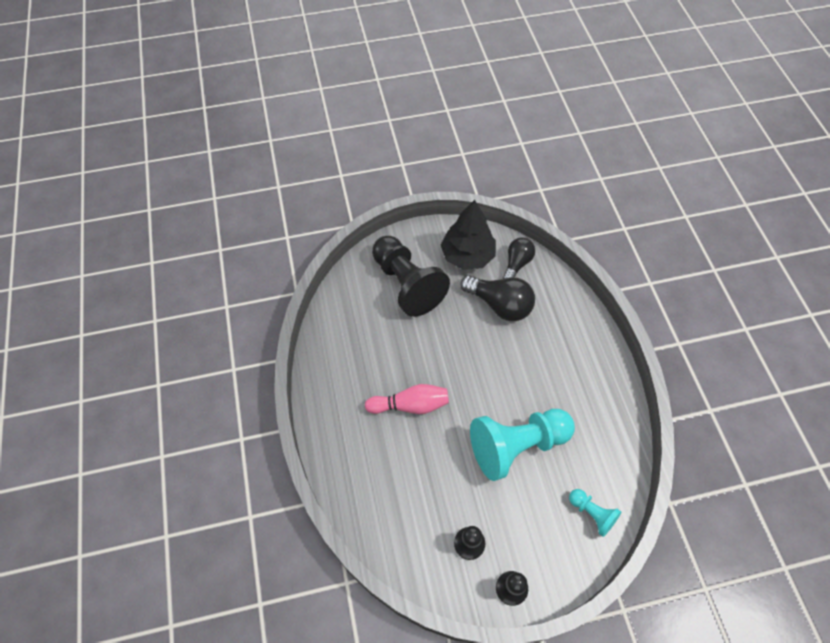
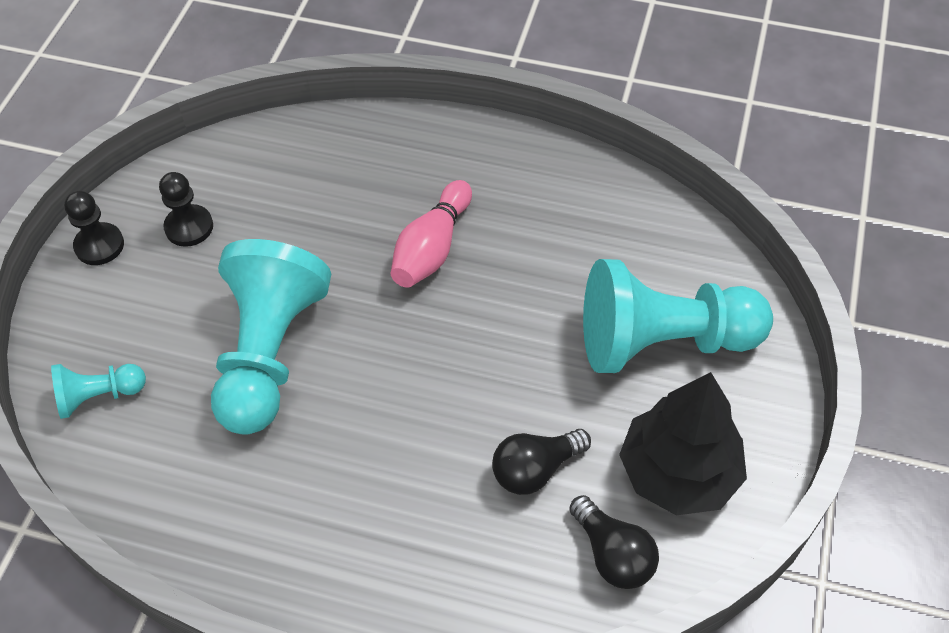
camera: 120 degrees right, 5 degrees down
(407, 284) = (662, 341): black pawn -> turquoise pawn
(499, 305) = (535, 469): black light bulb -> black light bulb, size x0.65

